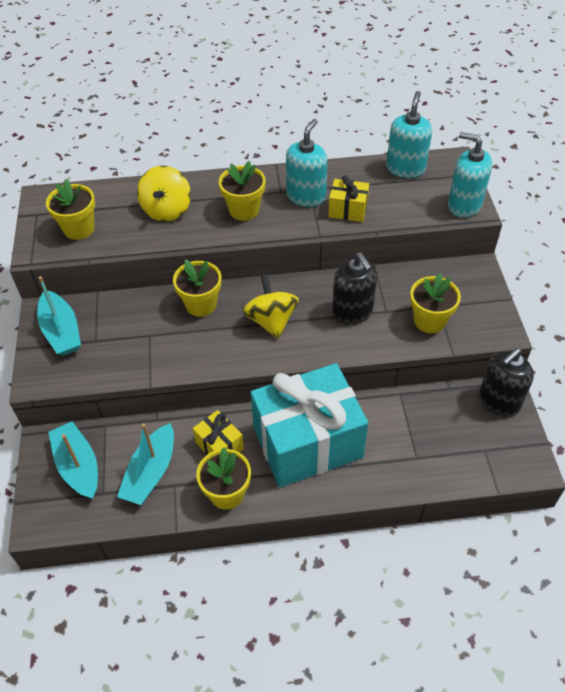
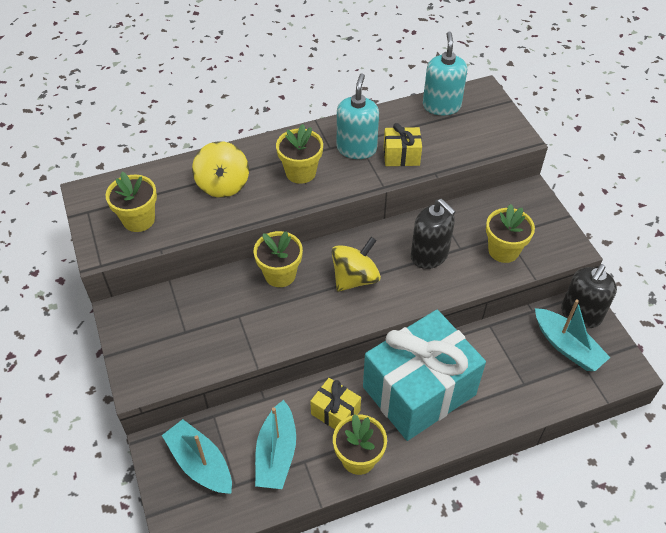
camera: 15 degrees left, 0 degrees up
(61, 331) = (146, 329): turquoise boat -> turquoise boat (567, 346)
(271, 321) = (355, 278): yellow spinning top -> yellow spinning top turned 75 degrees clockwise
(464, 205) = (507, 134): turquoise soap dispenser -> none

